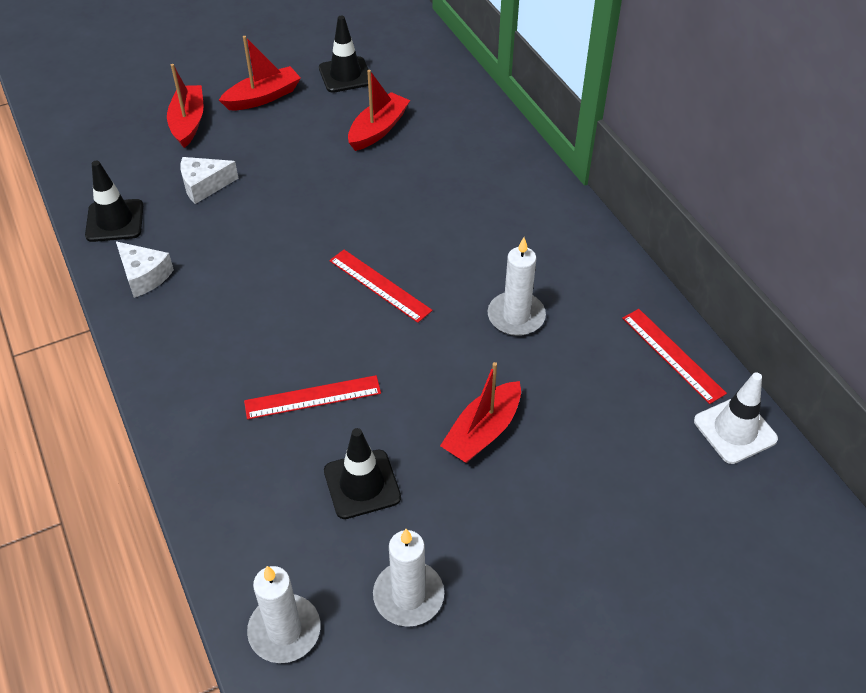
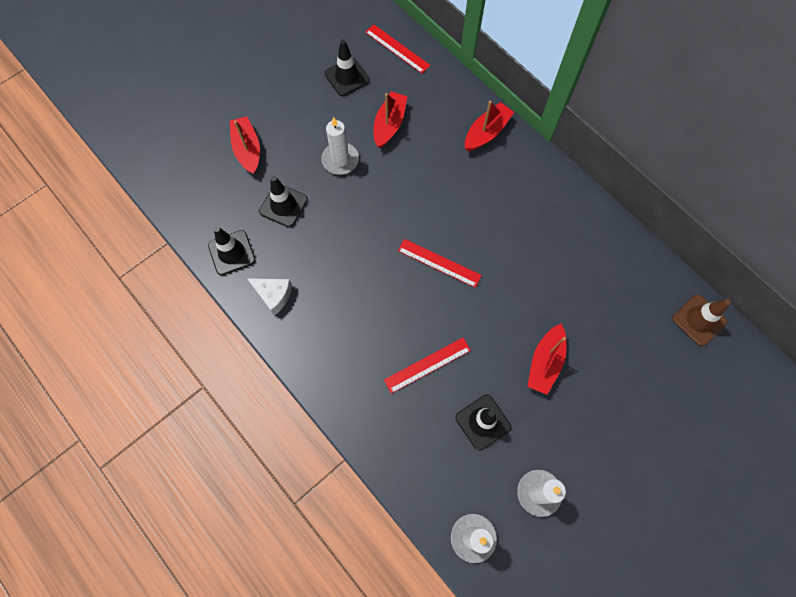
camera: 15 degrees left, 20 degrees up
(204, 185) = (283, 205): white cheese -> black traffic cone
(263, 97) = (293, 112): red boat -> red boat (486, 132)
(516, 316) = (537, 266): white candle -> white candle (340, 160)
(673, 355) = (646, 271): red ruler -> red ruler (397, 48)
(735, 430) = (699, 320): white traffic cone -> brown traffic cone

